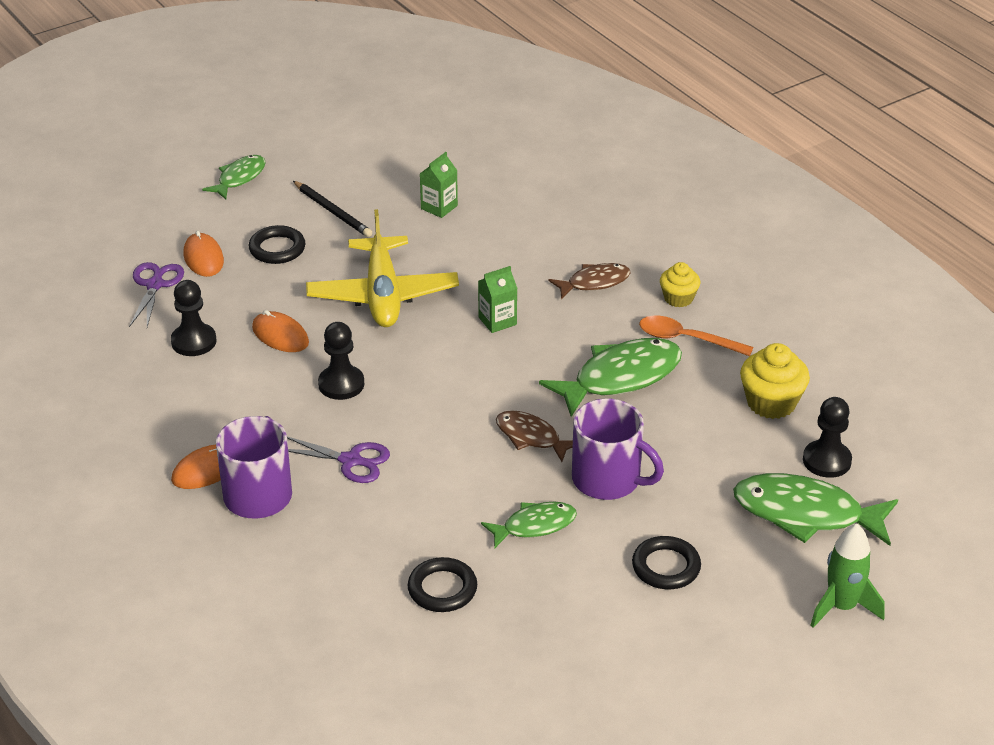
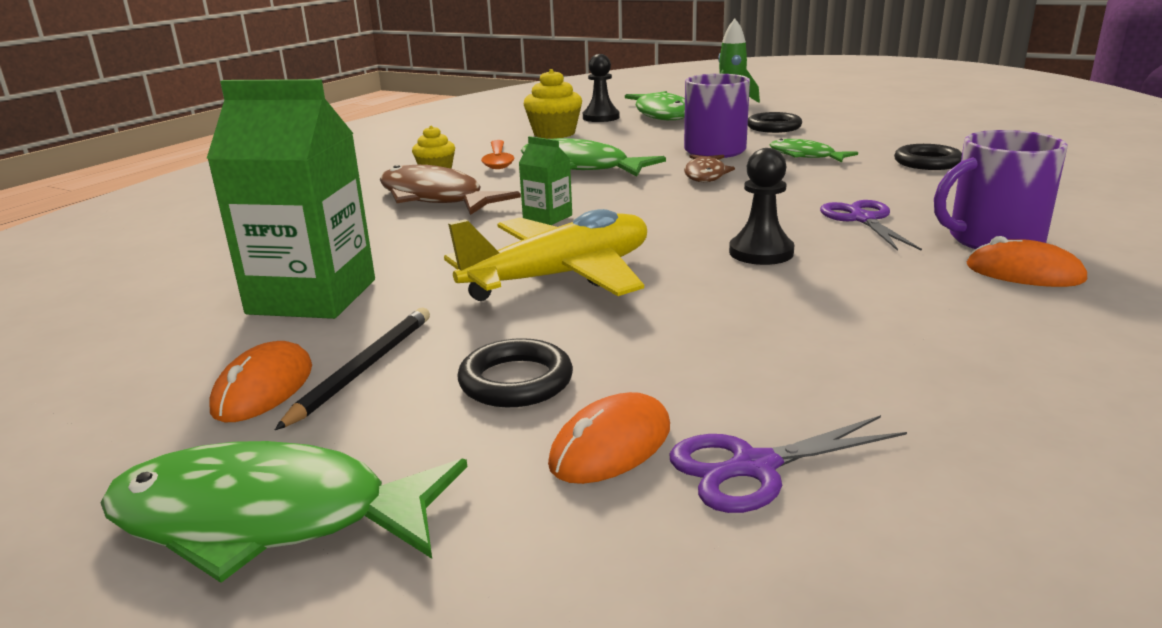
camera: 115 degrees left, 15 degrees down
(194, 341) = (837, 365): black pawn -> none
(239, 178) = (268, 519): green fish -> green fish, size x1.71
(280, 335) = (727, 310): orange mouse -> orange mouse (264, 388)
(439, 207) = (312, 296): green carton -> green carton, size x2.15
(594, 282) = (436, 198): brown fish -> brown fish, size x1.71

